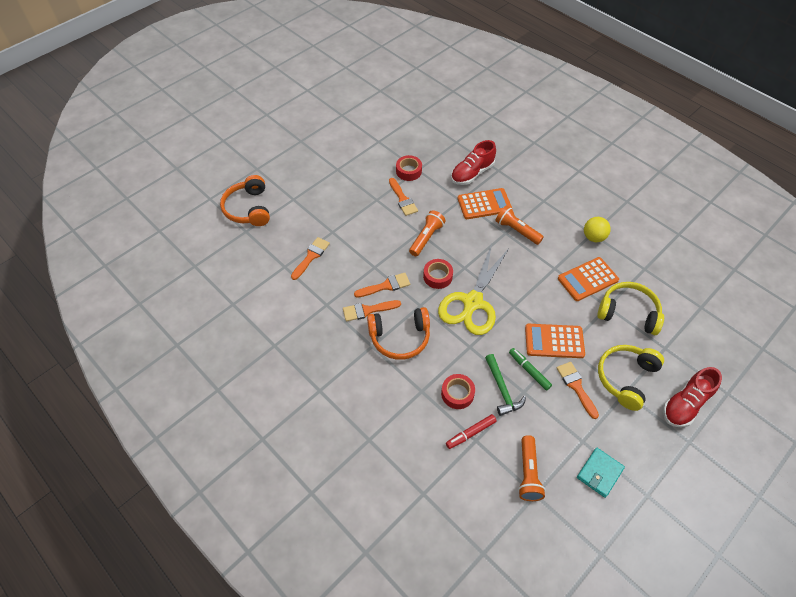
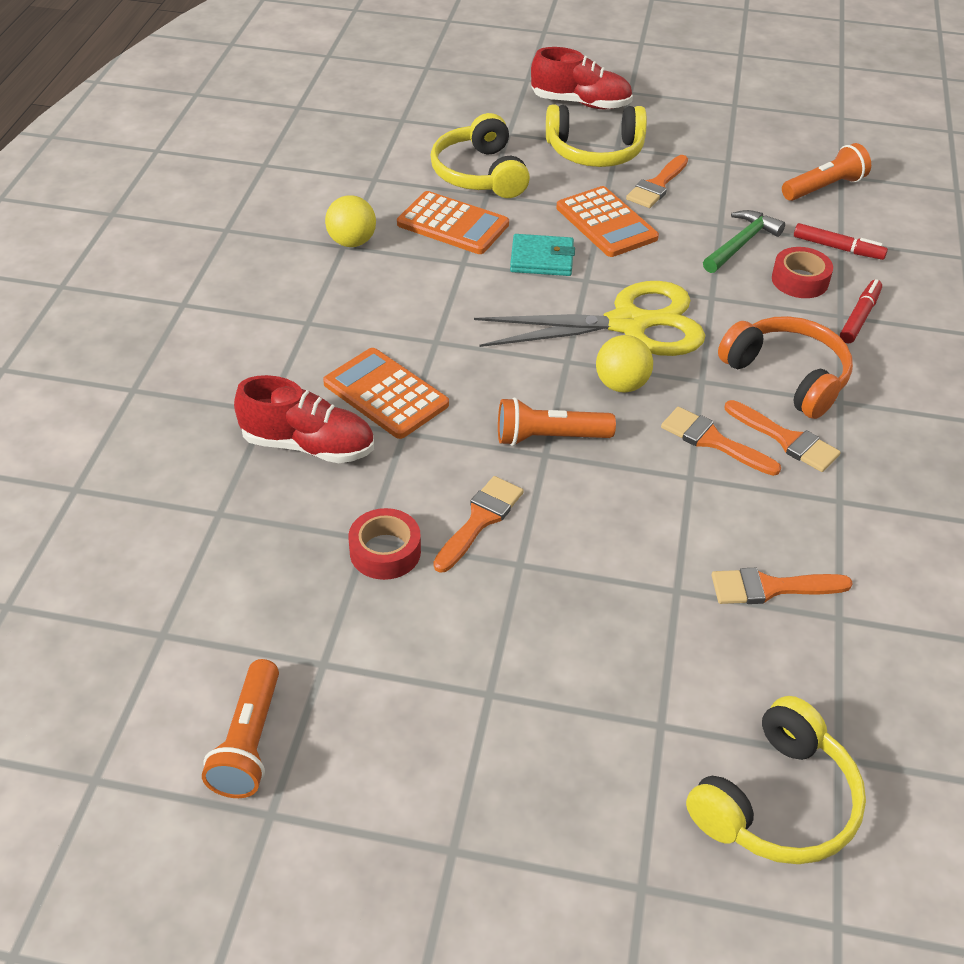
camera: 125 degrees left, 10 degrees down
(248, 208) = (776, 802): orange headphones -> yellow headphones
(414, 398) = (859, 317): none -> red marker
(437, 276) = (621, 385): red tape -> yellow ball
(517, 230) = (417, 330): orange flashlight -> orange flashlight (248, 742)
(529, 370) = (682, 230): green marker -> none
(599, 473) = (752, 139): turquoise wallet -> turquoise wallet (542, 259)

